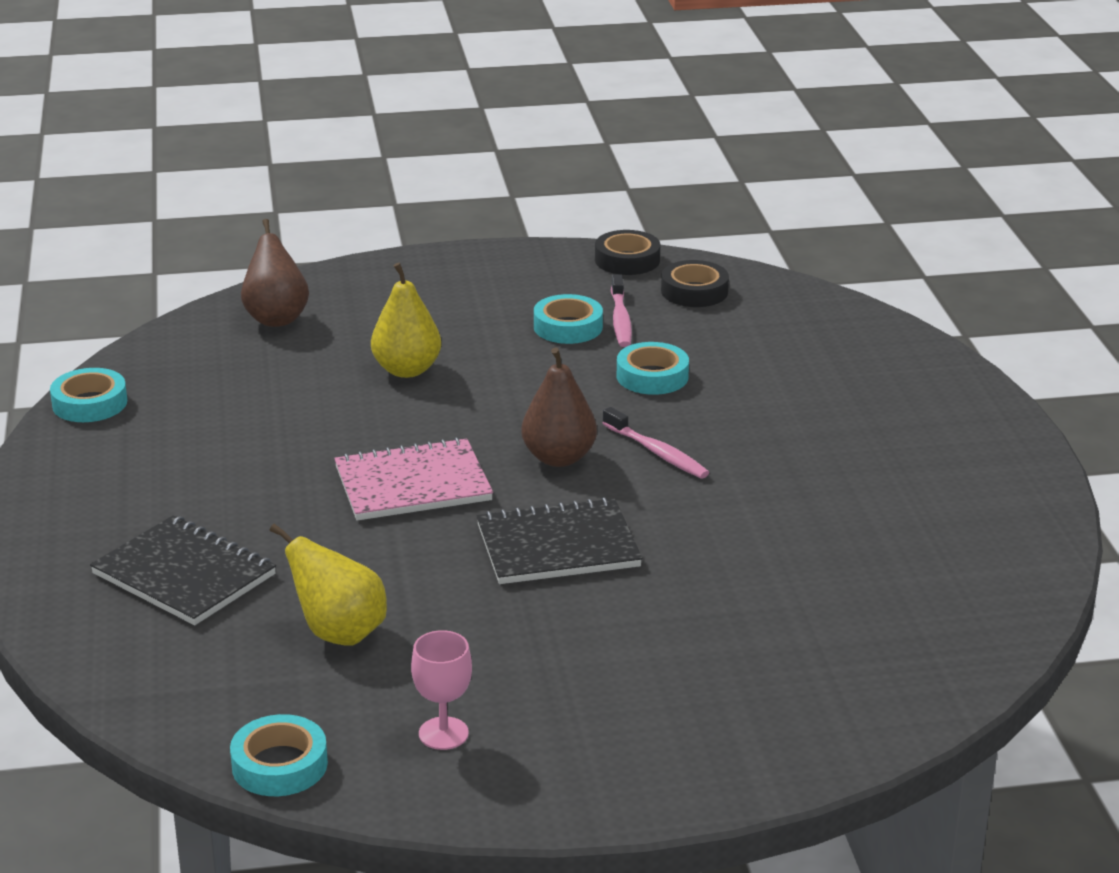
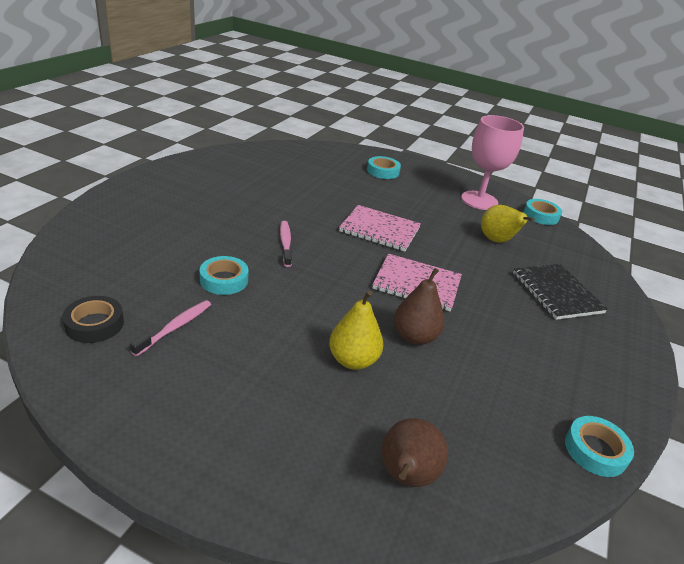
camera: 150 degrees left, 5 degrees up
(443, 733) = (479, 200): pink goblet -> pink goblet, size x2.02
(558, 546) = (380, 230): black notebook -> pink notebook
(559, 458) = (333, 262): brown pear -> brown pear (414, 337)
(568, 327) = (214, 340): turquoise tape -> turquoise tape (383, 171)
(627, 260) = (76, 382): black tape -> none

